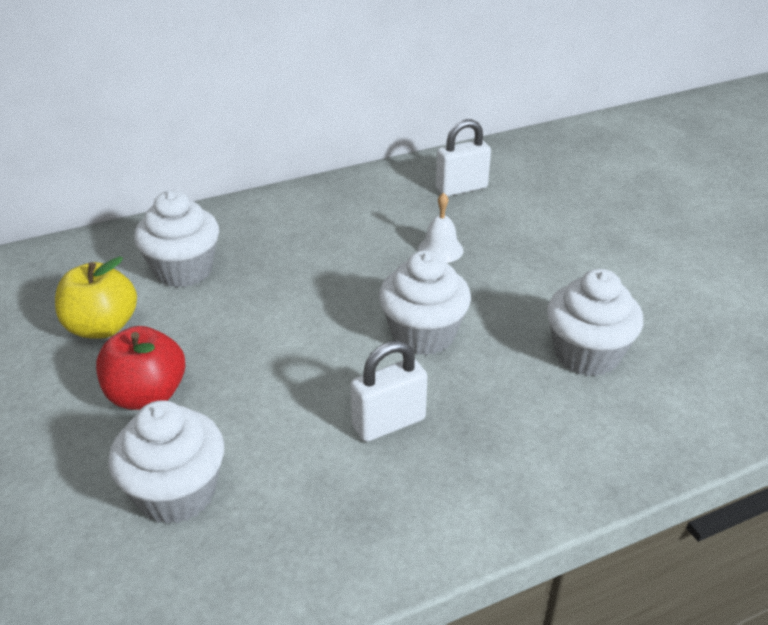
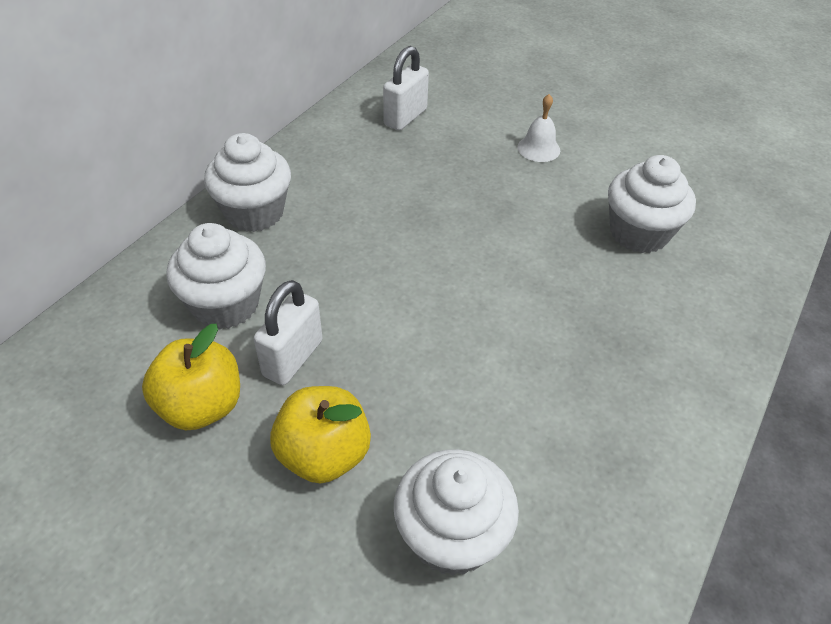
camera: 35 degrees left, 10 degrees up
(147, 395) = (324, 454): red apple -> yellow apple
(388, 423) = (558, 367): white padlock -> white padlock (293, 358)
(423, 334) = (506, 272): white cupcake -> white cupcake (254, 212)
(440, 249) = (444, 184): white bell -> white bell (538, 148)

